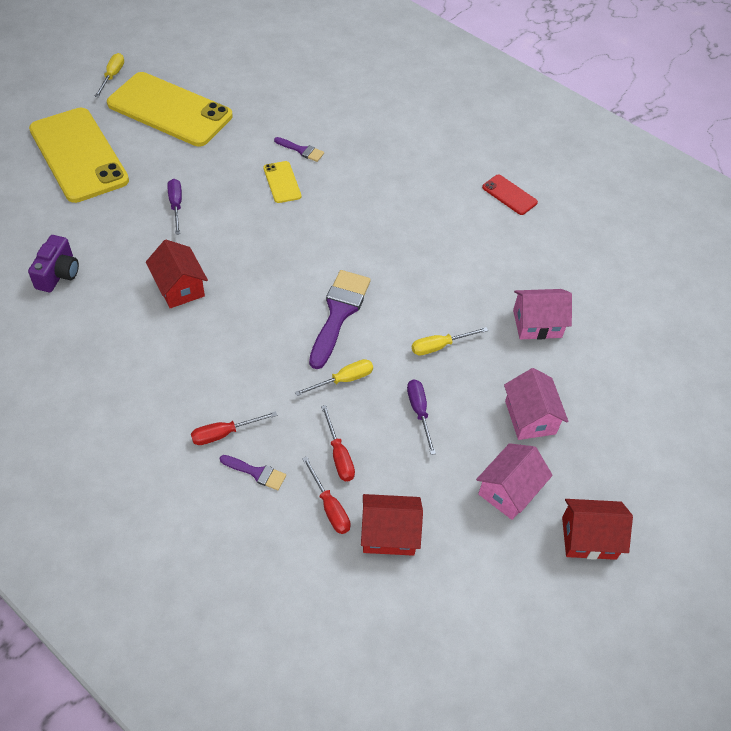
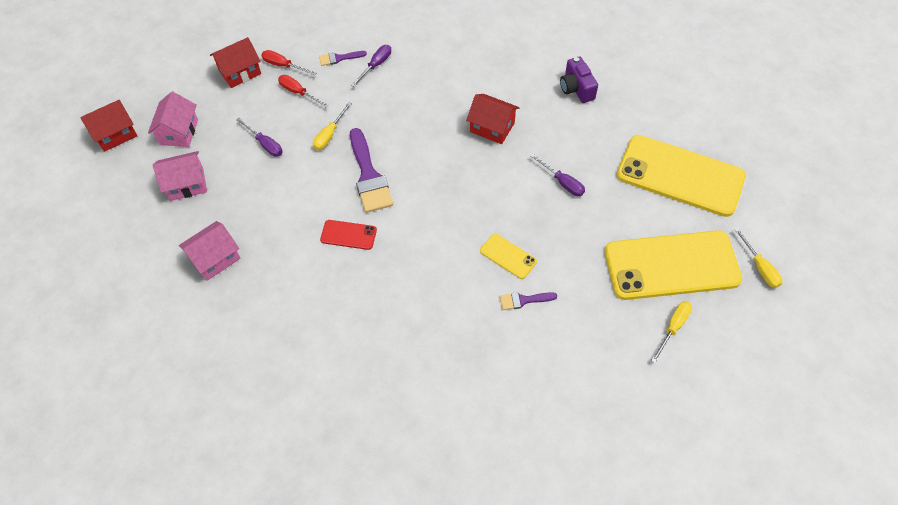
camera: 150 degrees right, 5 degrees up
(224, 433) = (376, 65): red screwdriver -> purple screwdriver
(439, 346) = (280, 196): yellow screwdriver -> yellow screwdriver (673, 328)
(509, 195) = (306, 377): red phone -> red phone (348, 235)
(530, 417) = (186, 184): pink house -> pink house turned 60 degrees counterclockwise

